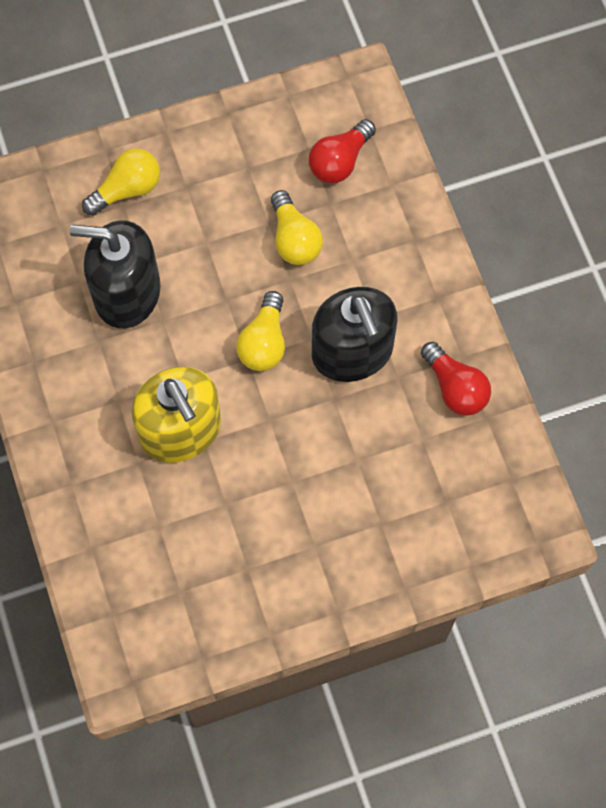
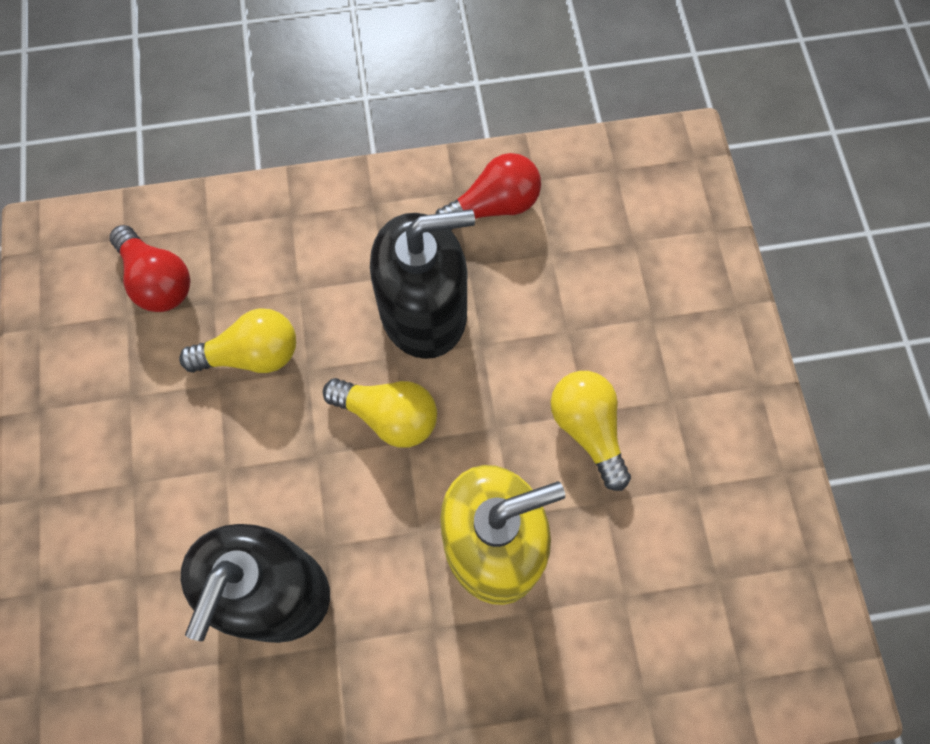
camera: 80 degrees left, 0 degrees up
(127, 189) = (112, 568): yellow light bulb -> yellow light bulb (588, 429)

